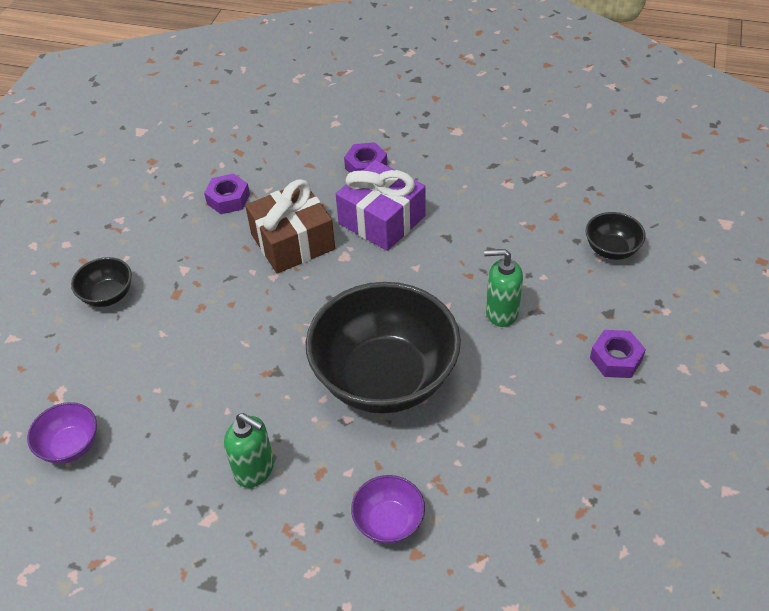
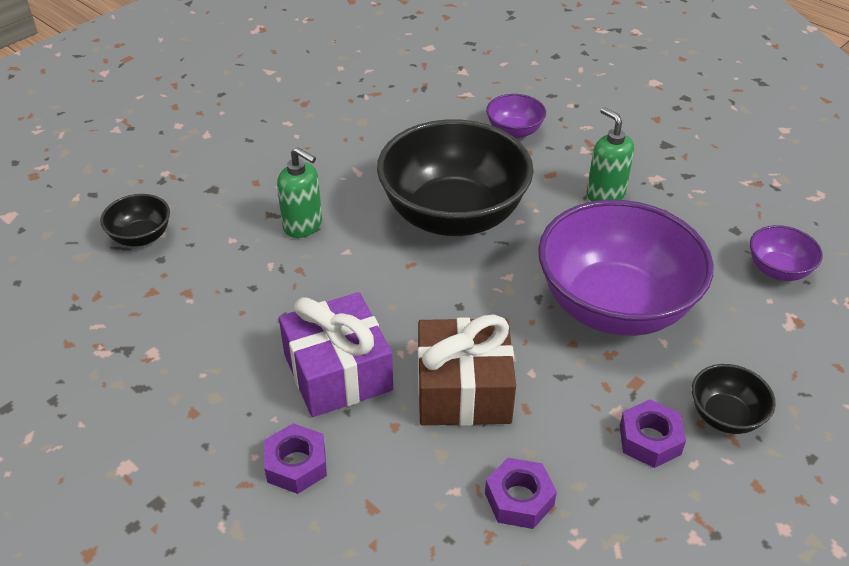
camera: 155 degrees left, 5 degrees down
(209, 347) = (614, 306): none -> purple bowl
(615, 359) = (248, 158): purple nut -> purple nut (650, 440)

